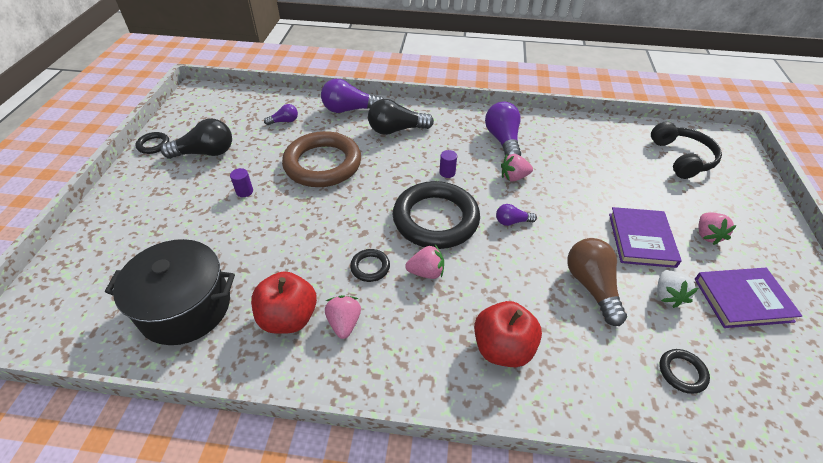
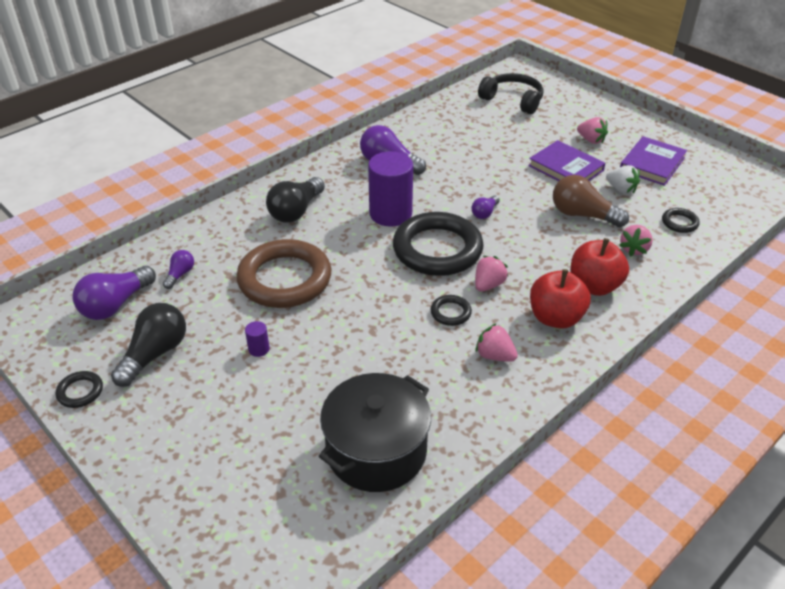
camera: 50 degrees left, 5 degrees down
(288, 317) = (457, 386): red apple -> red apple (555, 318)
(349, 110) = (224, 223): purple light bulb -> purple light bulb (115, 305)
(447, 172) = (390, 214): purple cylinder -> purple cylinder, size x2.45
(514, 177) = (439, 184): pink strawberry -> pink strawberry (634, 249)

